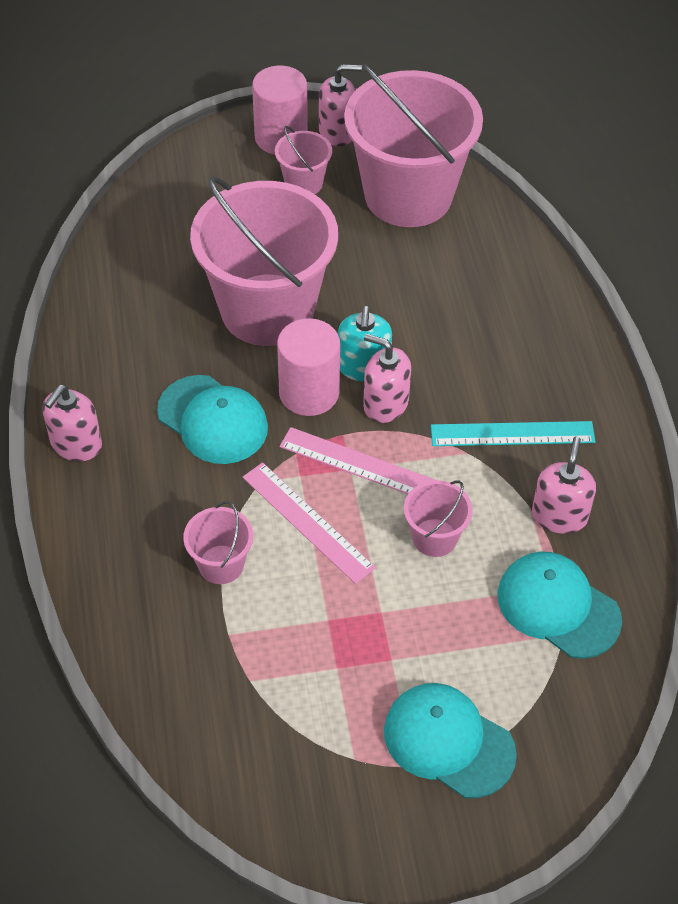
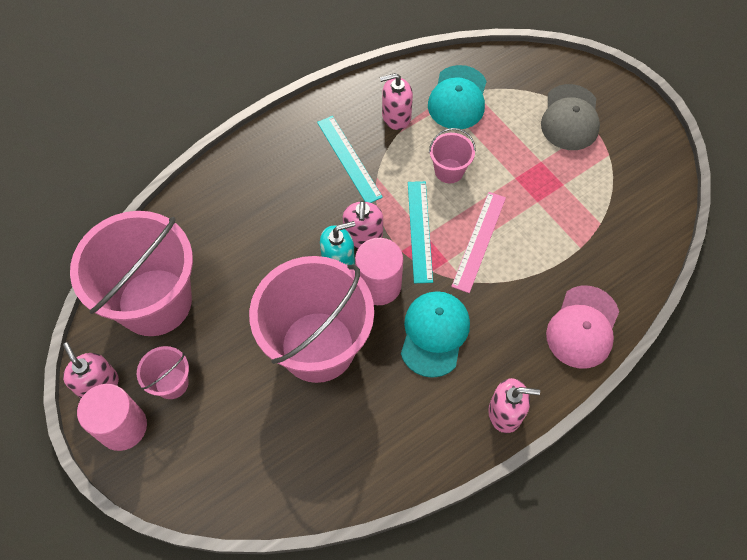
camera: 115 degrees left, 10 degrees up
(120, 575) = (582, 327): none -> pink cap
(221, 564) = (538, 274): pink bucket -> none
(360, 464) = (419, 231): pink ruler -> turquoise ruler
(448, 741) = (570, 118): turquoise cap -> grey cap

